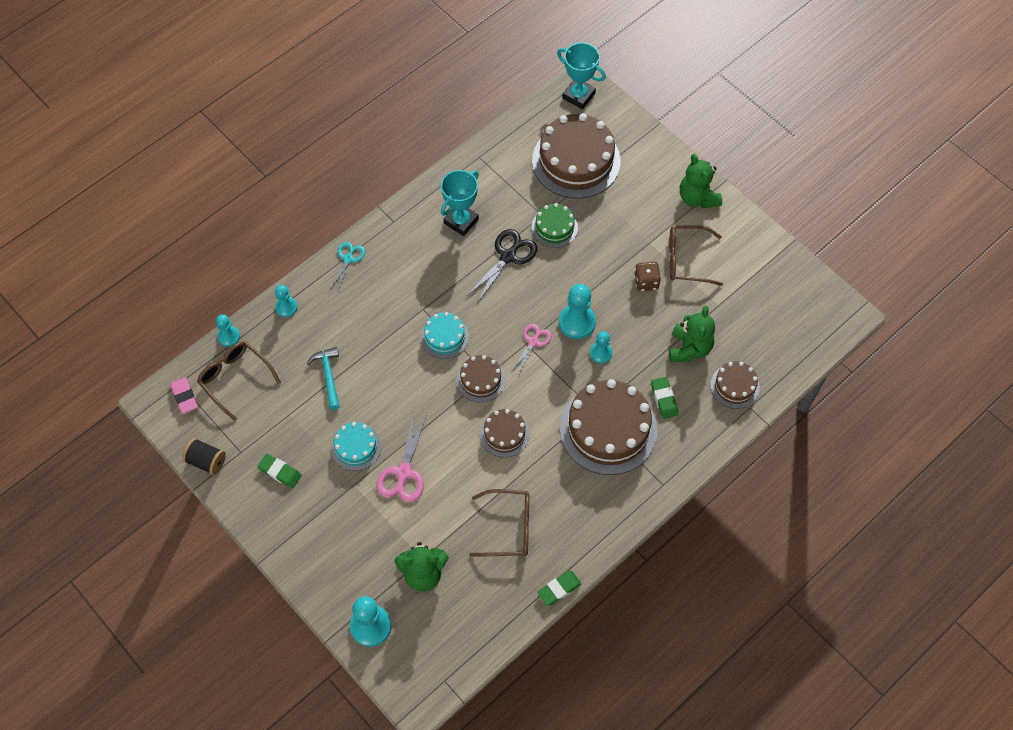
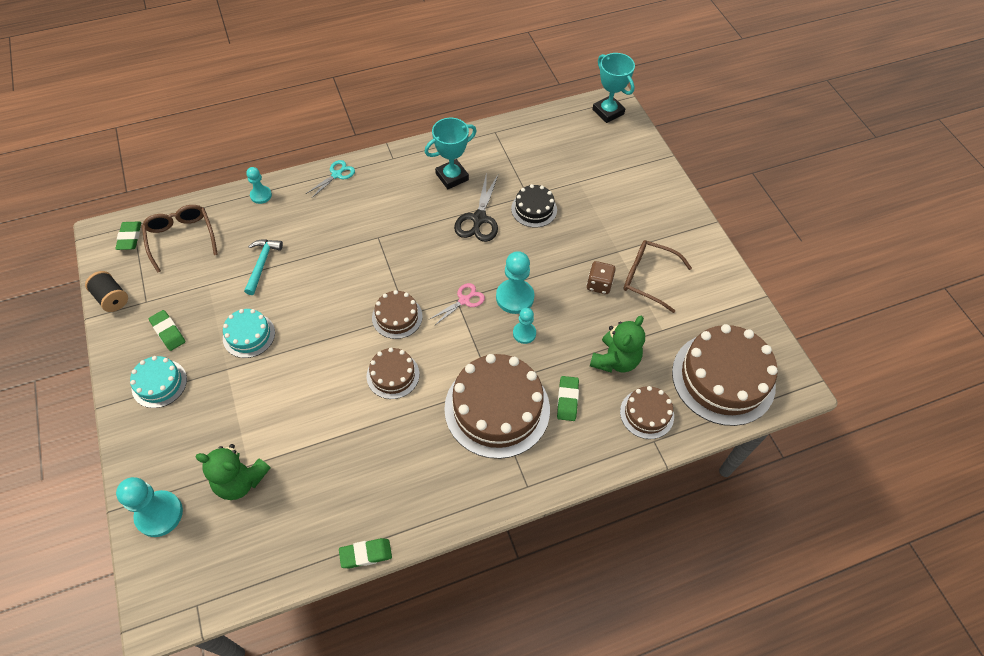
camera: 20 degrees right, 5 degrees down
(184, 397) = (130, 238): pink eraser -> green eraser
(229, 336) = (198, 202): turquoise pawn -> none
(404, 473) = (278, 375): pink scissors -> none
(444, 337) = (384, 267): turquoise cake -> turquoise cake (159, 383)
(508, 256) = (479, 219): black scissors -> black scissors turned 135 degrees clockwise
(508, 527) = (348, 468): brown glasses -> none
(554, 227) = (534, 209): green cake -> black cake
(576, 161) = (581, 161): brown cake -> brown cake (723, 378)
(697, 197) = (682, 227): green teddy bear -> none

